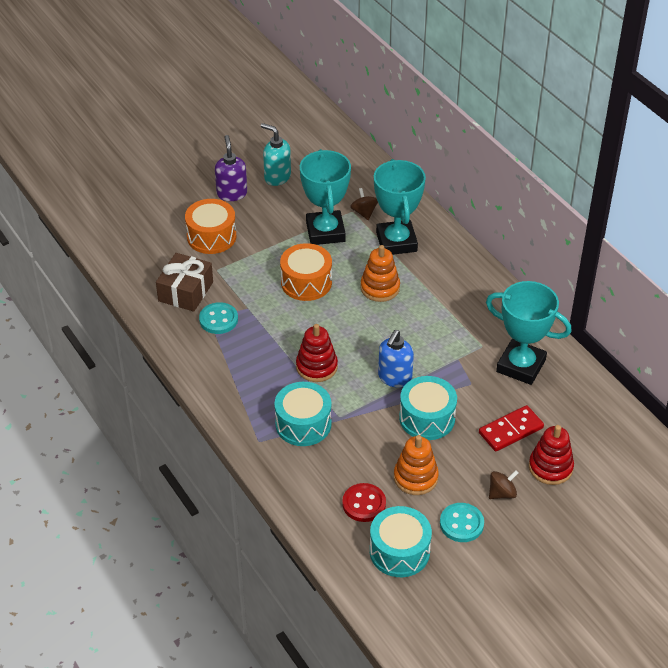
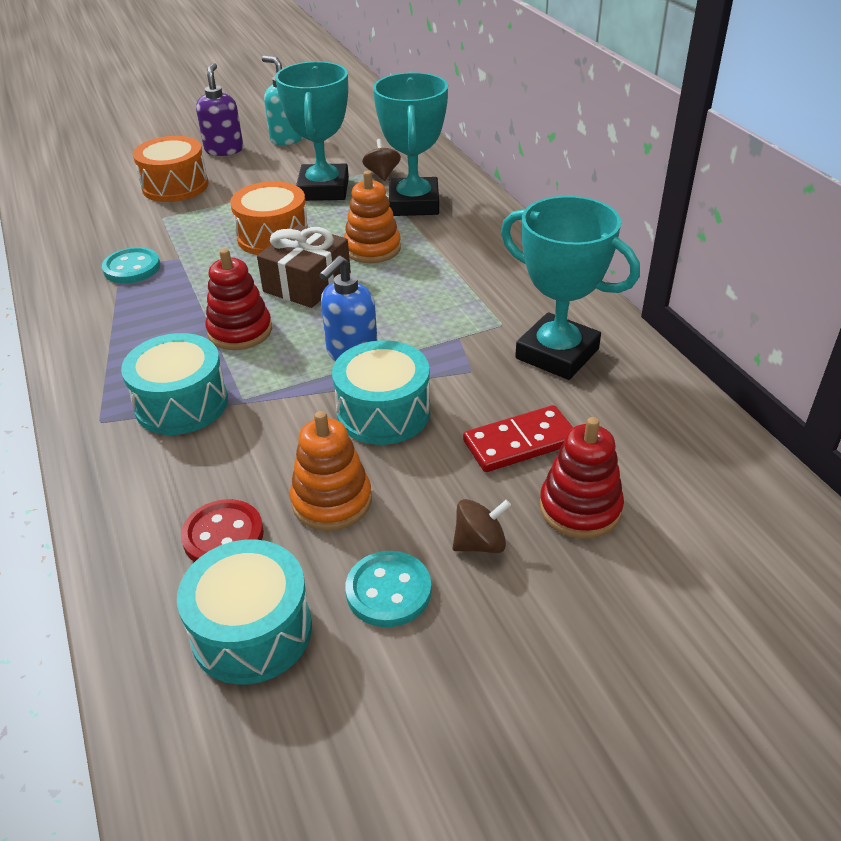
camera: 10 degrees right, 5 degrees down
(185, 291) = (107, 236): brown gift -> brown gift (307, 283)

